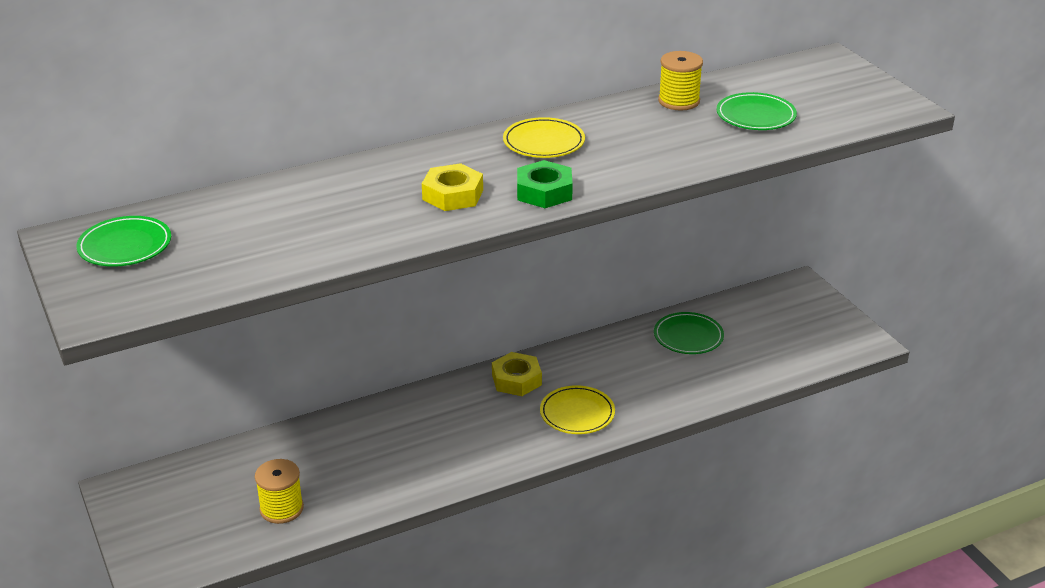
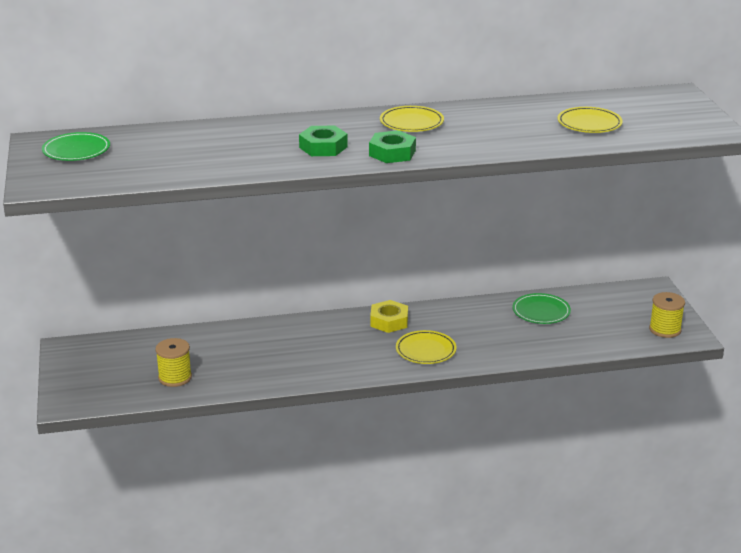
camera: 15 degrees right, 5 degrees down
(453, 195) = (323, 147): yellow nut -> green nut
(679, 101) = (534, 108): yellow spool -> yellow spool (665, 329)
(755, 116) = (589, 124): green plate -> yellow plate

